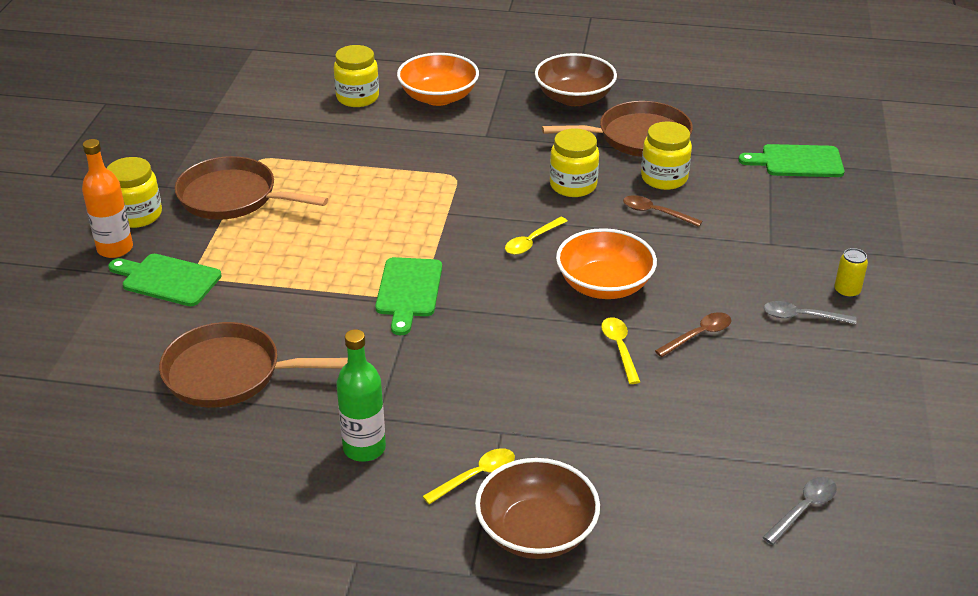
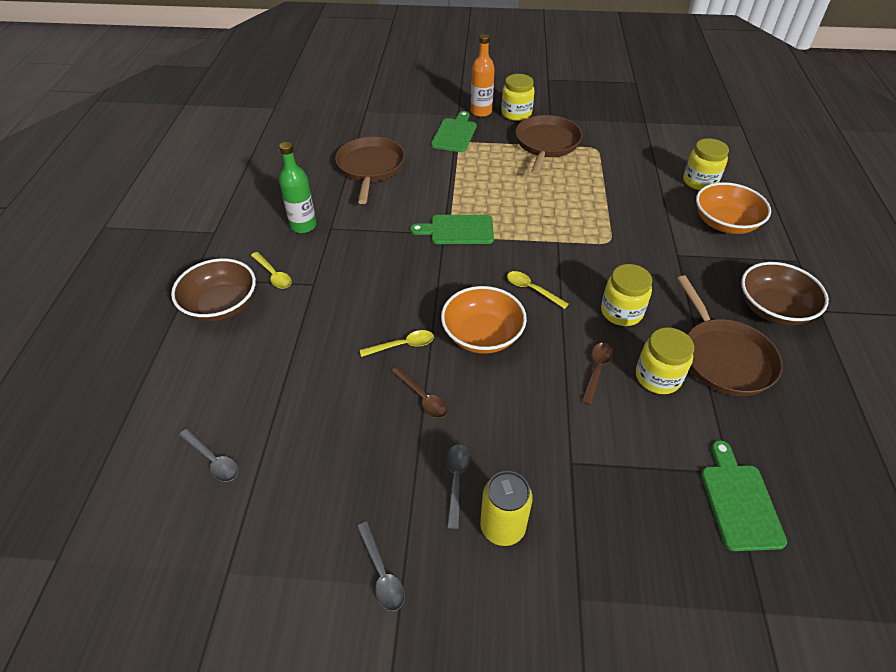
camera: 85 degrees right, 10 degrees up
(847, 291) = (502, 527): yellow can -> yellow can, size x1.65
(910, 370) = (381, 573): none -> grey spoon

